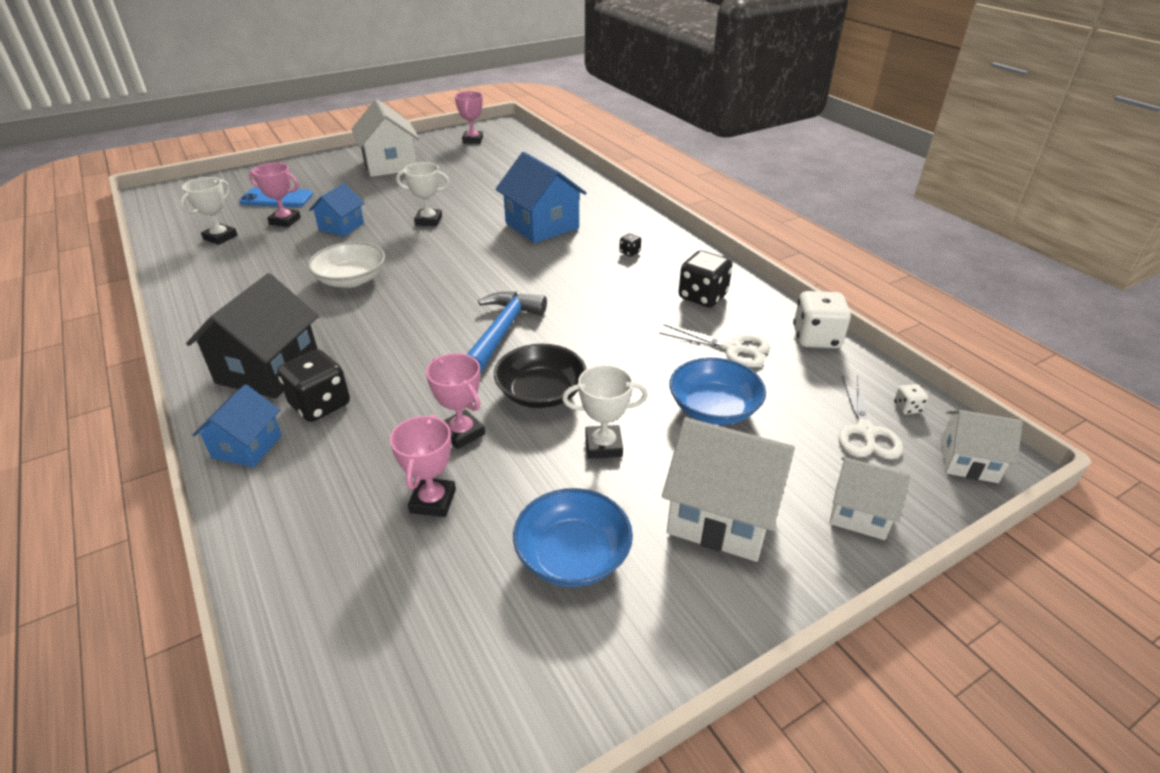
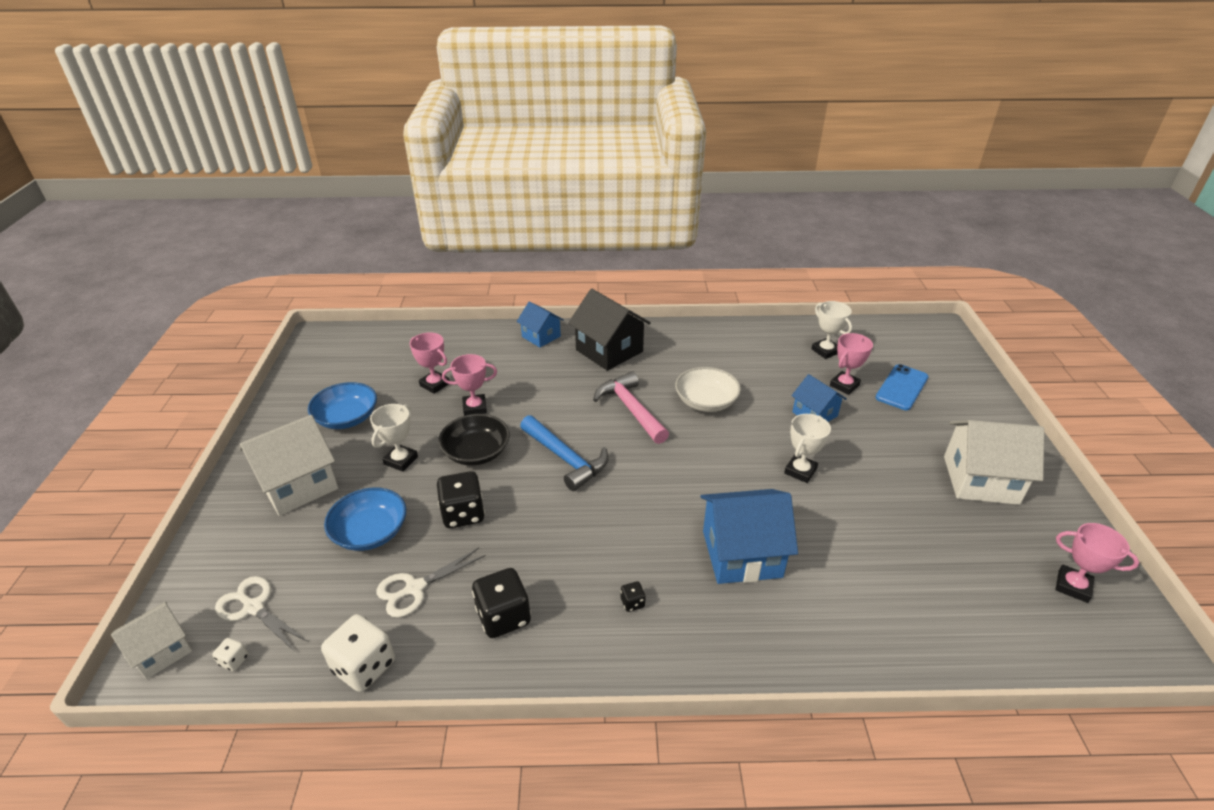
camera: 120 degrees right, 0 degrees up
(320, 405) = (555, 363): black dice -> black dice (463, 514)
(391, 318) = (630, 409): none -> pink hammer
(859, 512) = (221, 548): white house -> none

